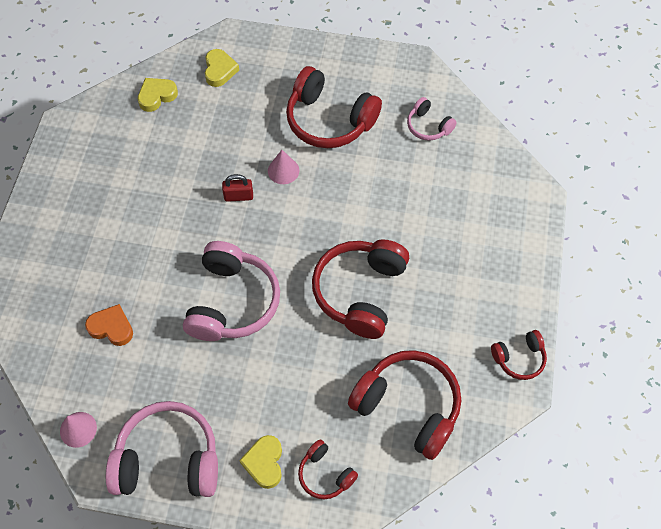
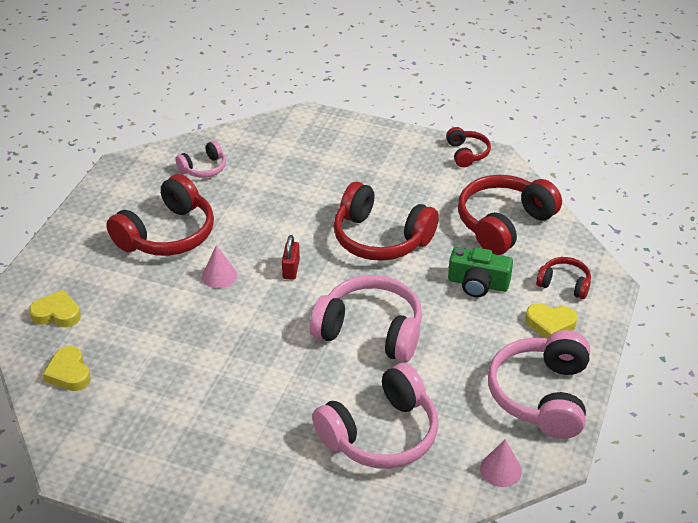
camera: 80 degrees left, 20 degrees down
(111, 327) = (380, 434): orange heart -> pink headphones
(238, 196) = (240, 314): red padlock -> red padlock (291, 269)
(311, 389) = (478, 283): none -> green camera
(325, 474) = (564, 284): red headphones -> red headphones turned 120 degrees counterclockwise

